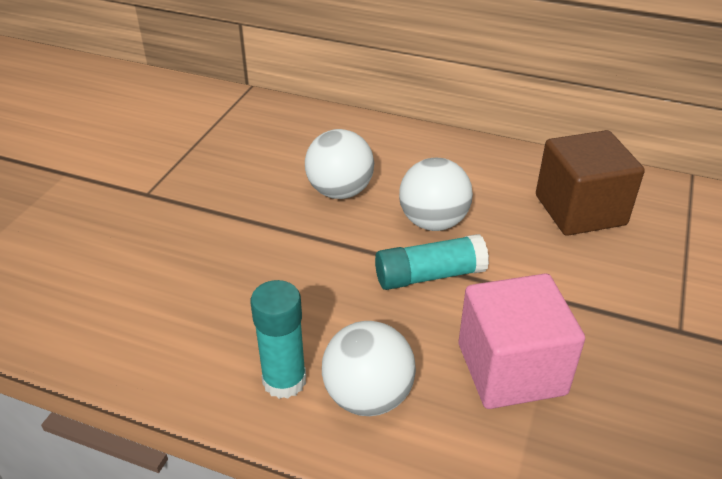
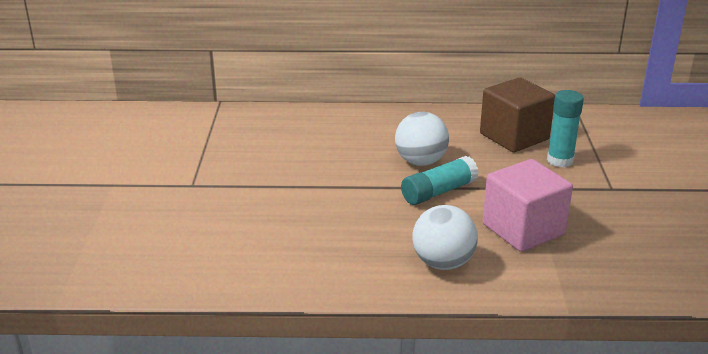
camera: 20 degrees left, 10 degrees down
(284, 380) = (382, 268): turquoise glue stick -> turquoise glue stick (560, 160)
(340, 191) = (341, 156): white ball -> none

